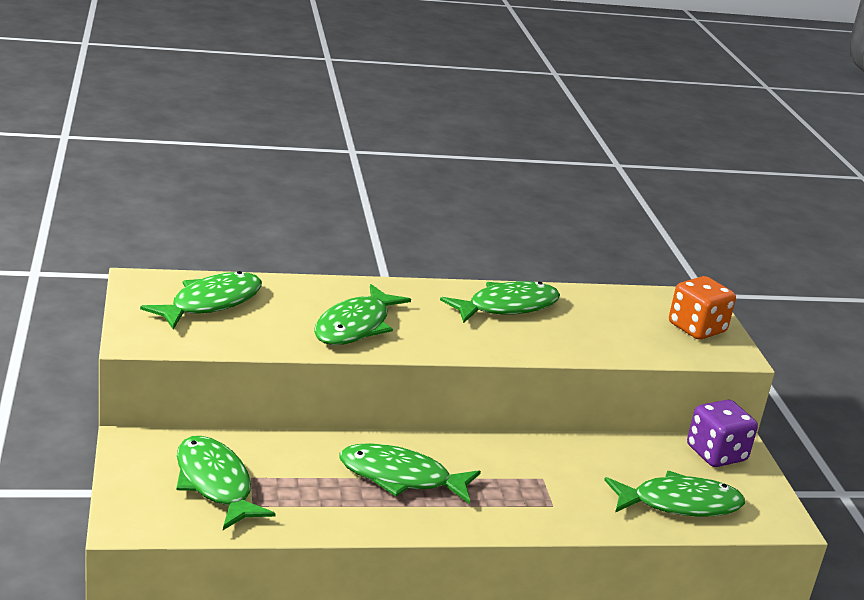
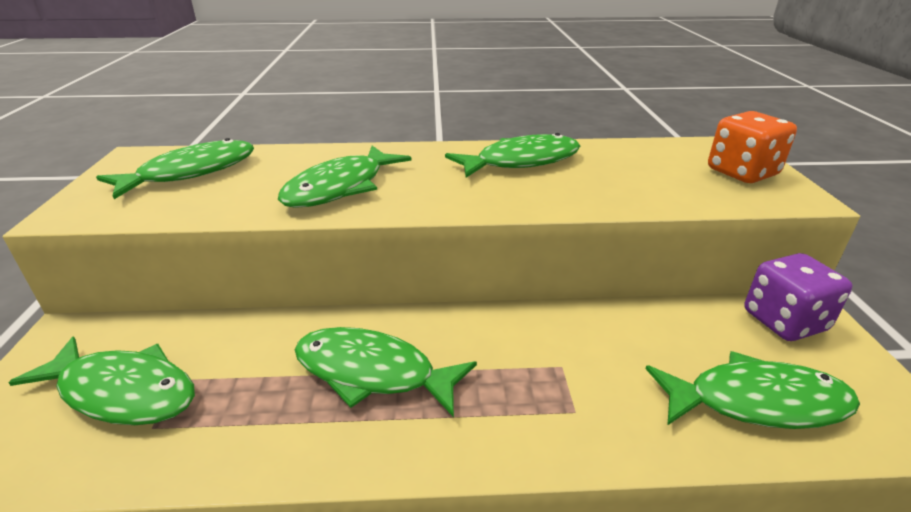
camera: 10 degrees right, 5 degrees up
(215, 483) = (123, 392): green fish -> green fish turned 135 degrees clockwise

